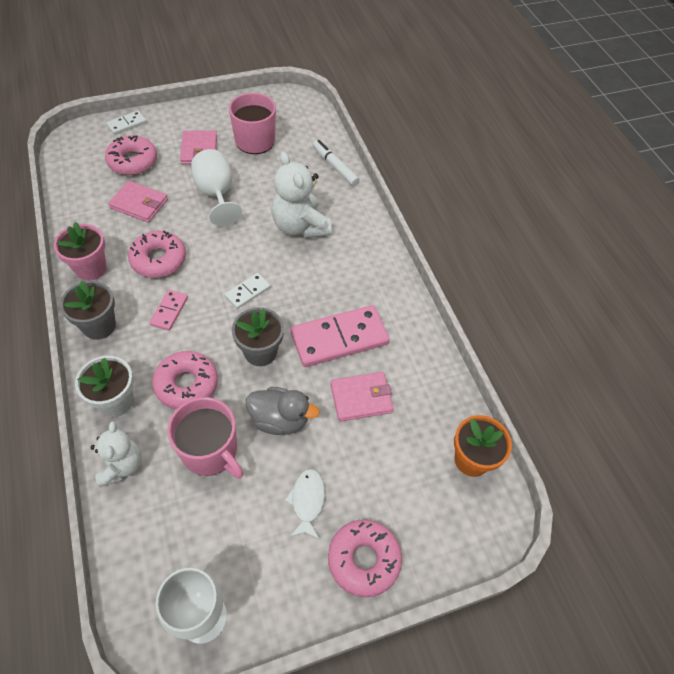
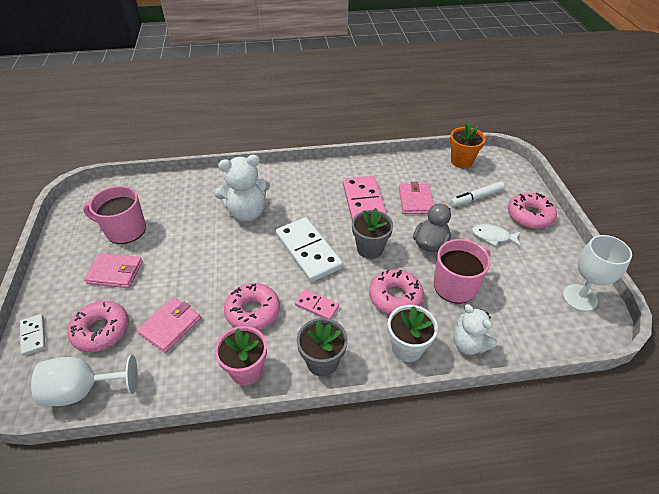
camera: 75 degrees left, 10 degrees down
(121, 465) = (469, 344): white teddy bear -> white teddy bear turned 135 degrees counterclockwise
(216, 194) = (185, 263): white goblet -> white goblet (83, 390)
(248, 292) = (308, 251): white domino -> white domino, size x2.04
(335, 166) = (187, 184): white marker -> white marker (476, 198)

